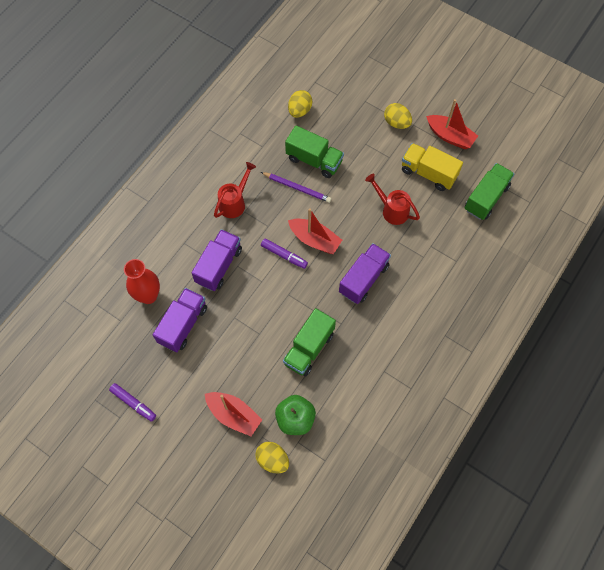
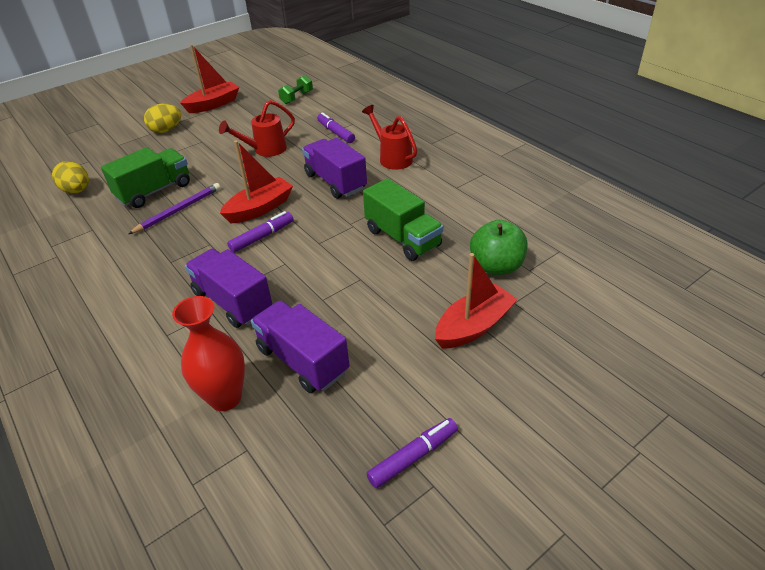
camera: 70 degrees left, 25 degrees down
(234, 203) = (149, 269): red watering can -> red watering can (392, 158)
(272, 460) = (550, 298): yellow egg -> none
(428, 173) = (242, 122): yellow truck -> none
(436, 253) = (335, 132): none -> purple marker
(486, 198) = (297, 98): green truck -> green dumbbell

